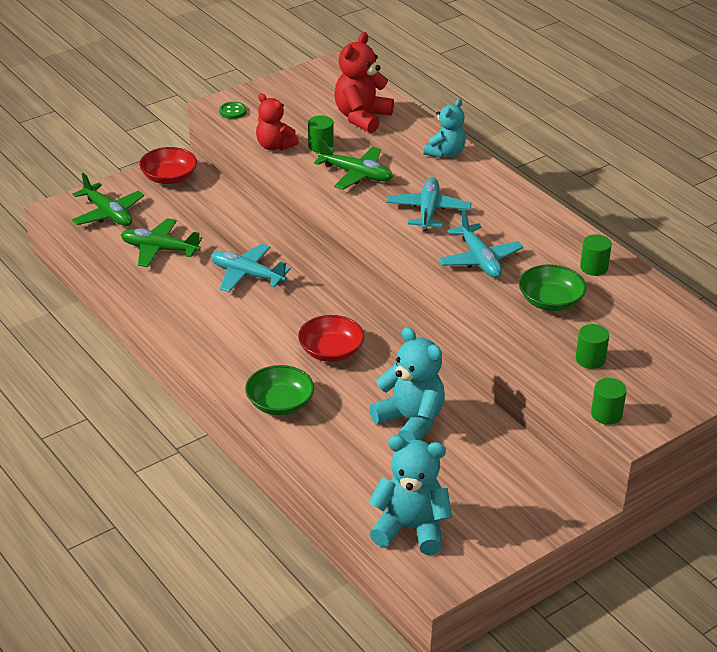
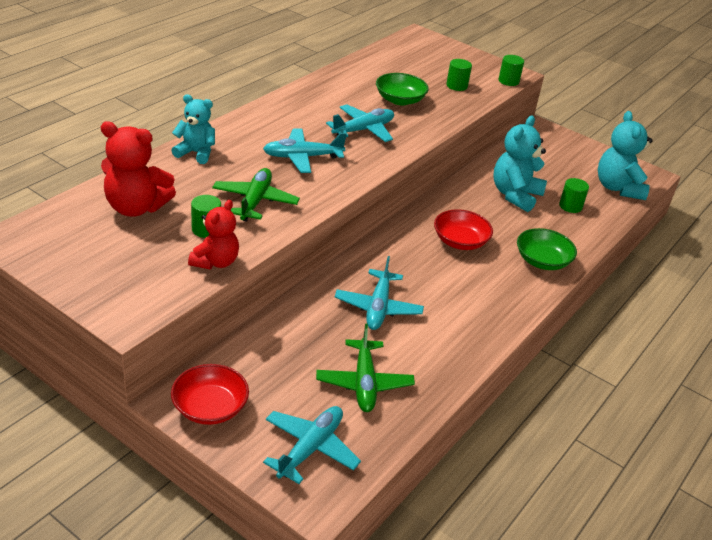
camera: 110 degrees left, 0 degrees up
(108, 214) = (310, 448): green plane -> turquoise plane
(232, 111) = (142, 307): green button -> none
(594, 268) = (346, 83): green cylinder -> green cylinder (570, 206)

